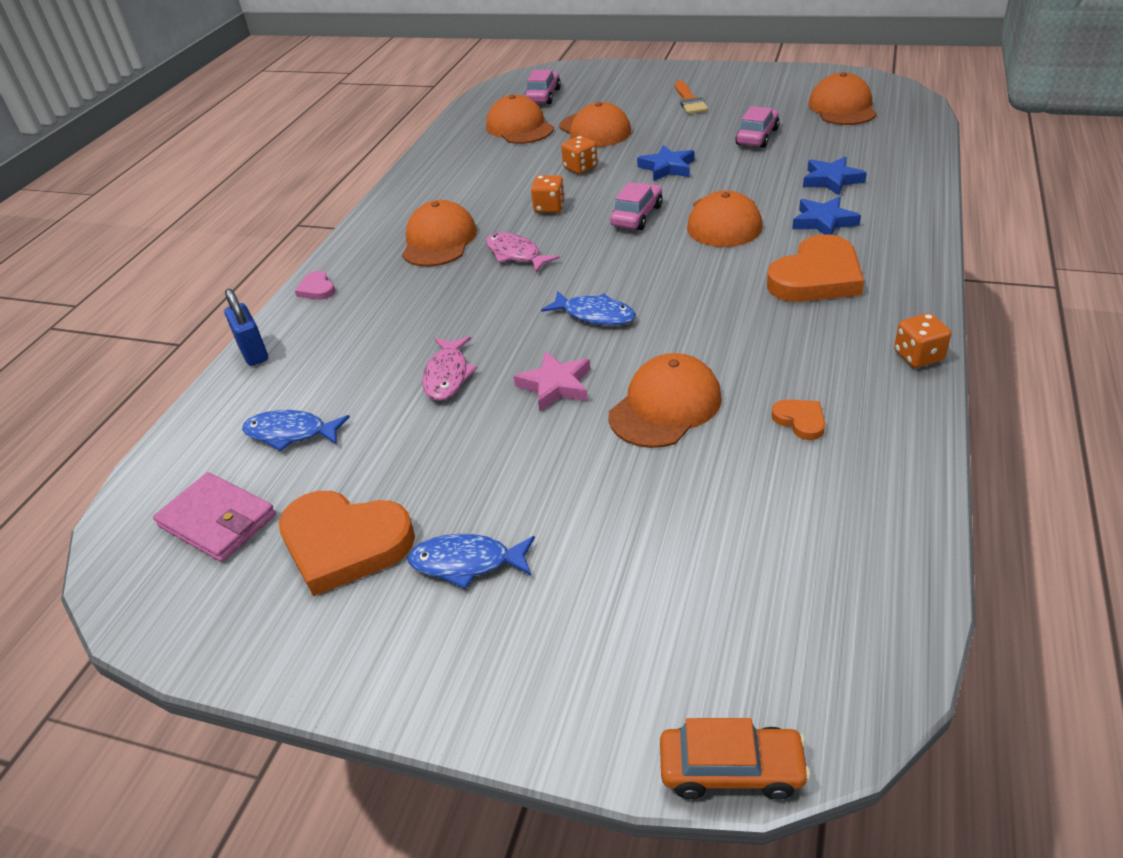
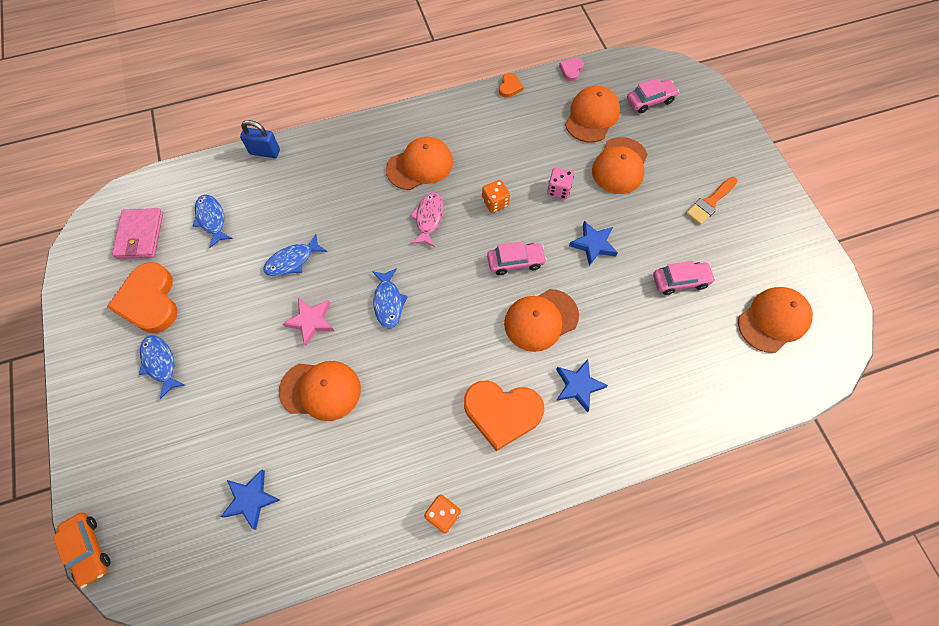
camera: 50 degrees right, 25 degrees up
(253, 352) = (265, 152): blue padlock -> blue padlock turned 75 degrees clockwise
(317, 289) = (336, 138): pink heart -> pink heart (571, 70)
(447, 376) = (292, 260): pink fish -> blue fish
(580, 168) = (558, 189): orange dice -> pink dice
(800, 420) = (343, 471): orange heart -> orange heart (510, 87)
(831, 180) = (643, 365): blue star -> blue star (251, 499)

